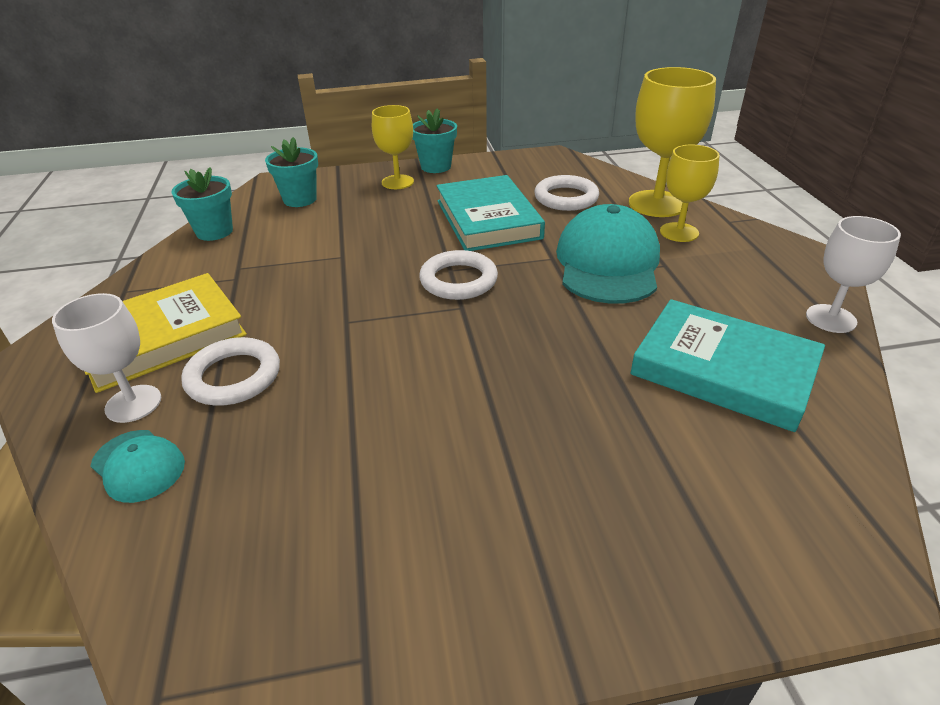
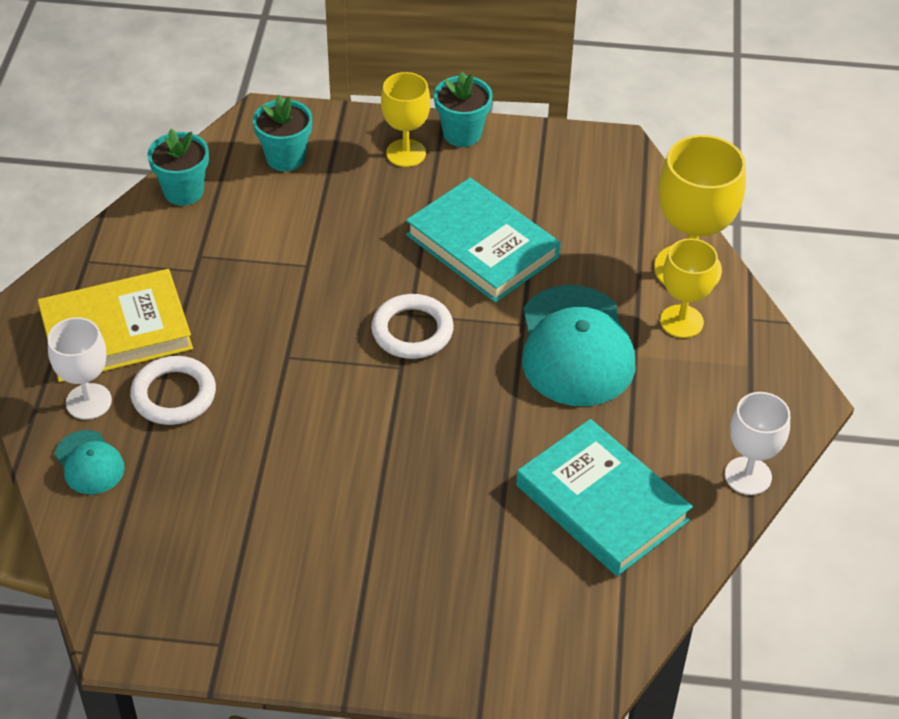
camera: 15 degrees right, 10 degrees up
(487, 219) = (482, 246): turquoise book -> turquoise book turned 45 degrees counterclockwise
(566, 198) = (588, 232): white ring -> none
(607, 263) = (576, 347): turquoise cap -> turquoise cap turned 150 degrees clockwise

